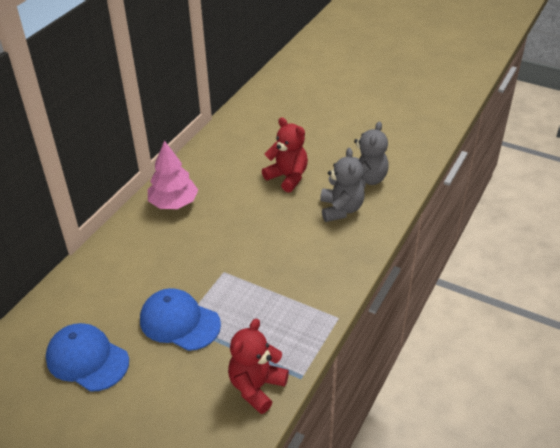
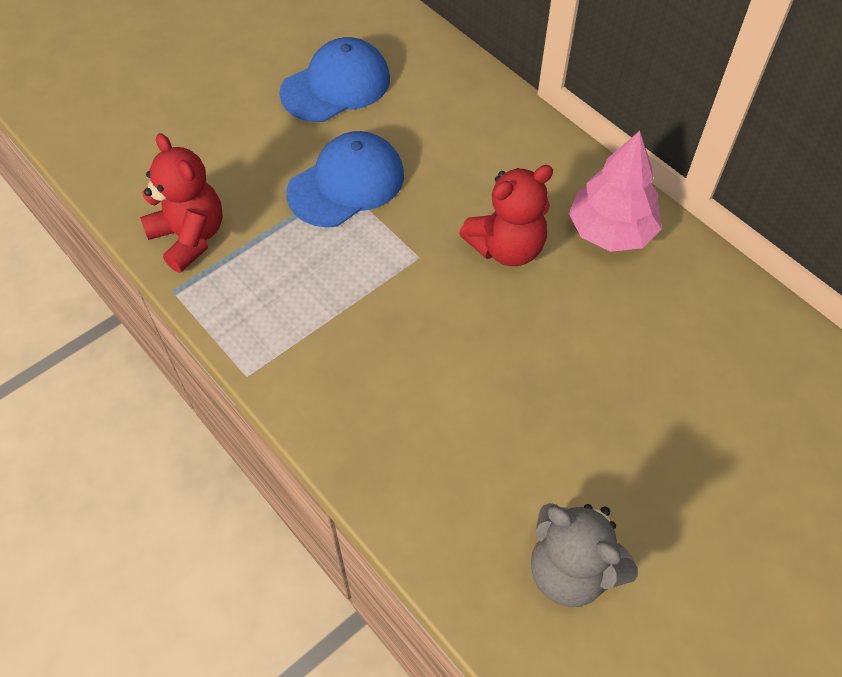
camera: 110 degrees right, 15 degrees up
(287, 177) = (627, 424): red teddy bear -> red teddy bear (507, 248)
(341, 209) = (497, 483): grey teddy bear -> none

